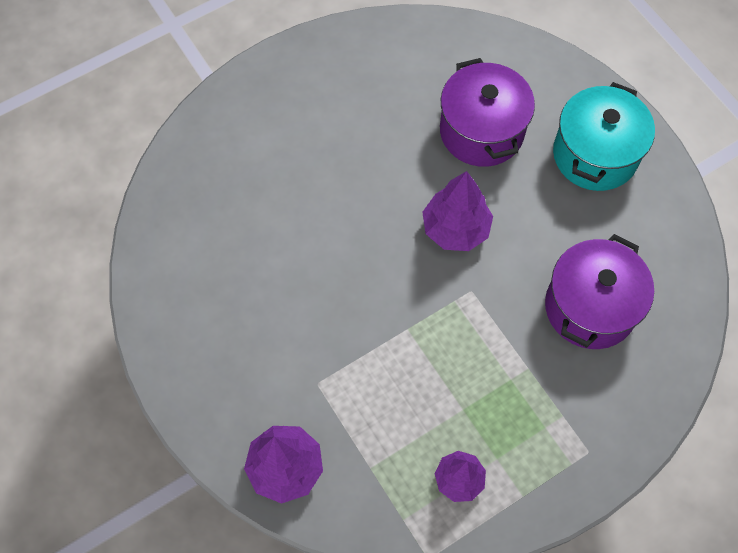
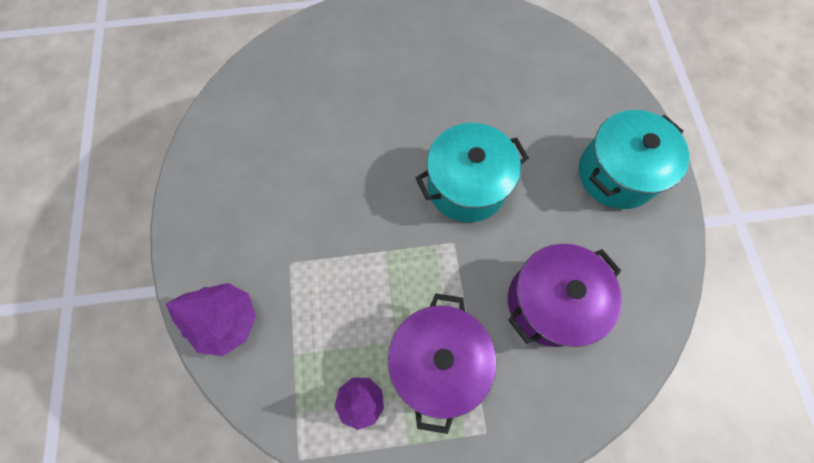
camera: 25 degrees right, 5 degrees up
(455, 229) = (466, 186): purple tree -> turquoise pot
(481, 131) = (528, 116): purple pot -> purple pot (437, 361)

